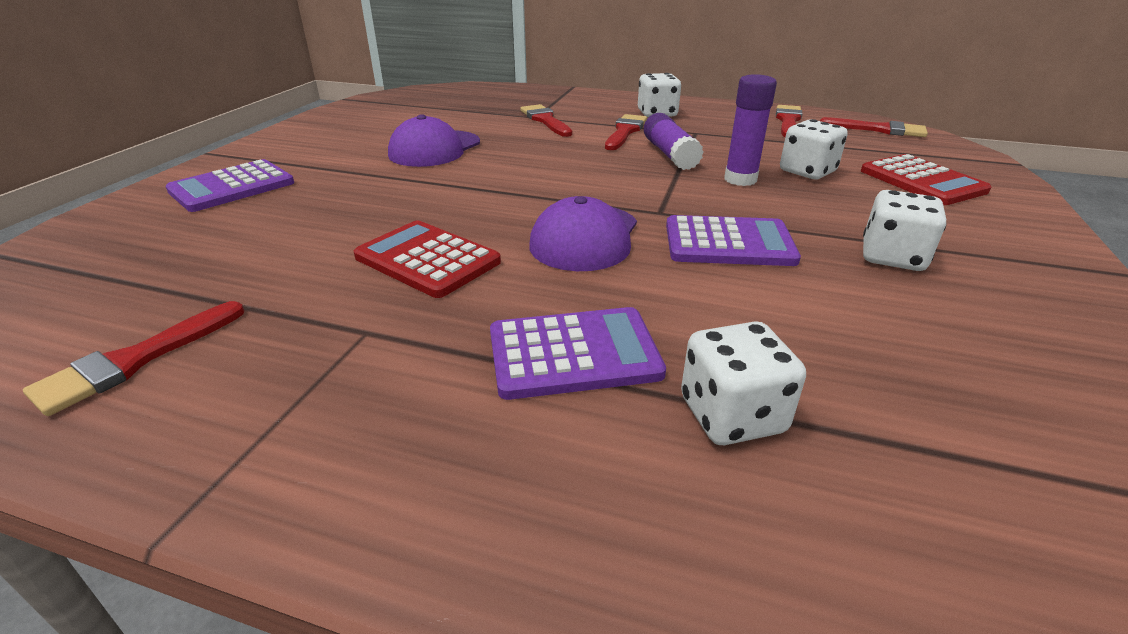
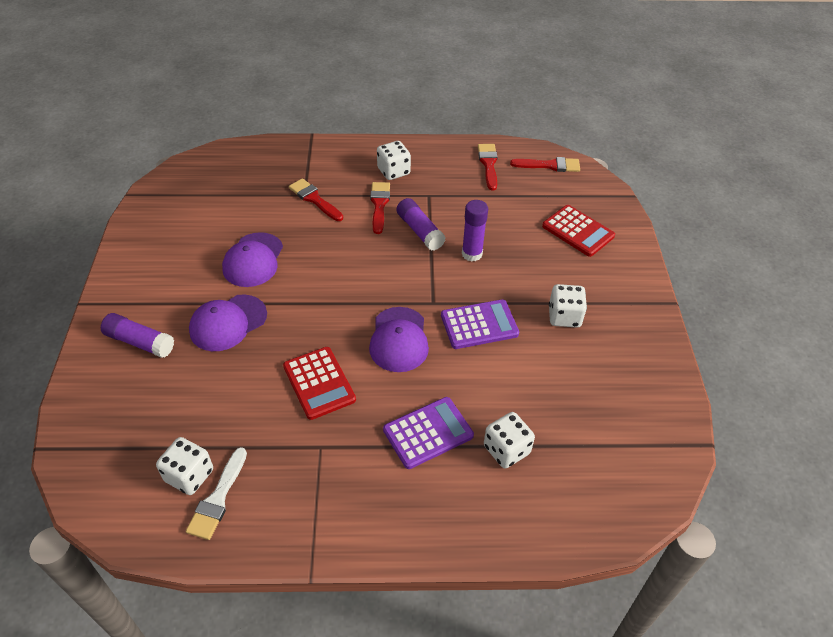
camera: 20 degrees left, 15 degrees up
(135, 361) = (218, 498): red brush -> white brush
(232, 187) = (140, 342): purple calculator -> purple glue stick
(355, 188) = (228, 323): none -> purple cap
(427, 259) = (319, 383): red calculator -> red calculator turned 135 degrees counterclockwise
(807, 172) = (510, 235): white dice -> white dice (189, 475)

